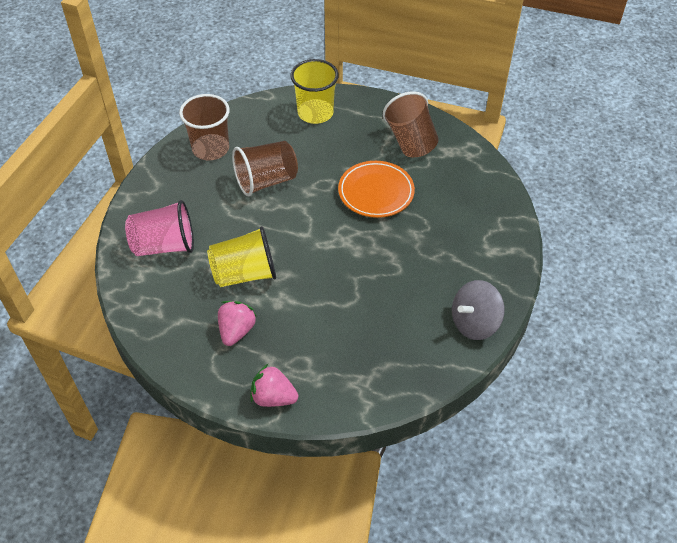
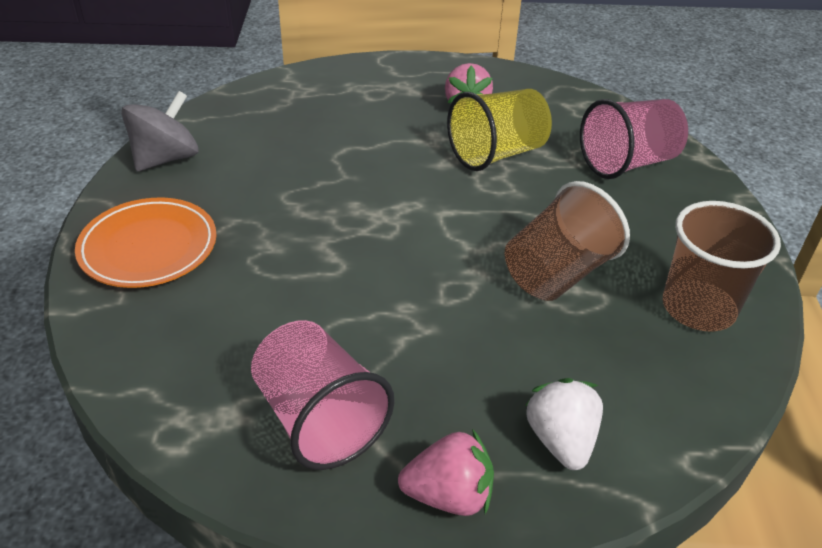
camera: 160 degrees right, 10 degrees down
(273, 397) = (391, 68): pink strawberry -> pink strawberry (448, 495)
(315, 113) = (561, 440): yellow cup -> white strawberry
(376, 192) = (357, 296): orange plate -> orange plate (148, 248)
(410, 141) = (319, 419): brown cup -> pink cup

